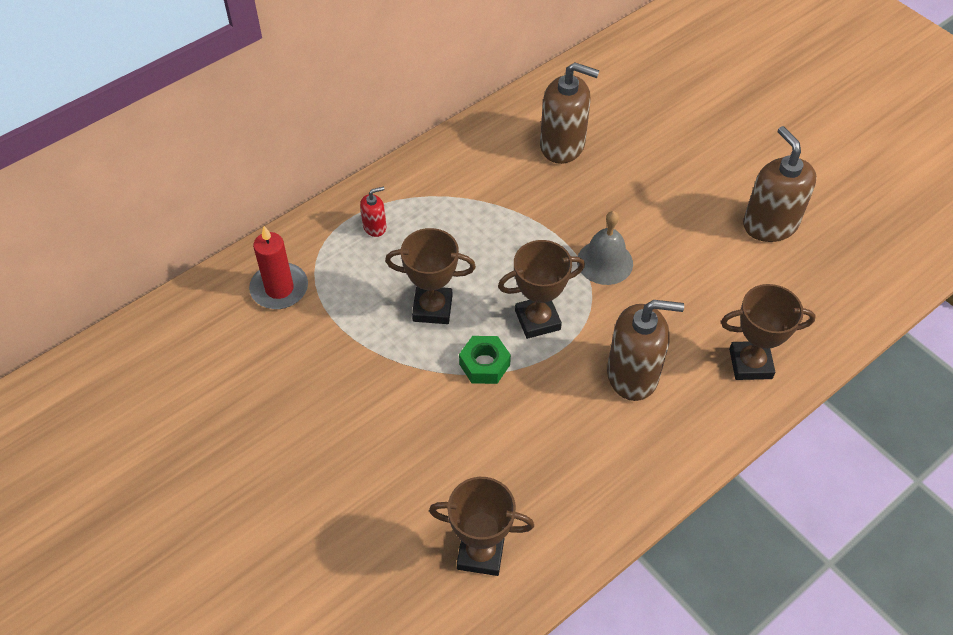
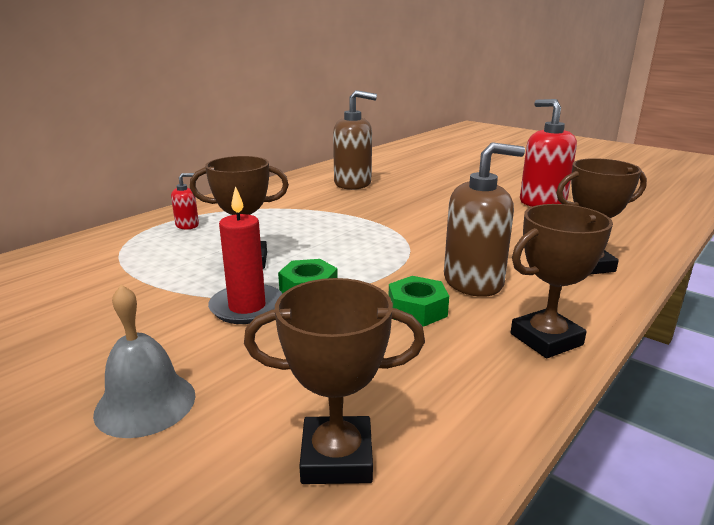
camera: 10 degrees left, 30 degrees down
(279, 288) = (76, 263): red candle -> red candle (247, 307)
(537, 320) = (359, 259): brown trophy -> brown trophy (546, 339)
(570, 409) = (417, 310): none -> green nut
(605, 262) = (412, 226): grey bell -> grey bell (145, 403)
(770, 224) = (542, 201): brown soap dispenser -> red soap dispenser

